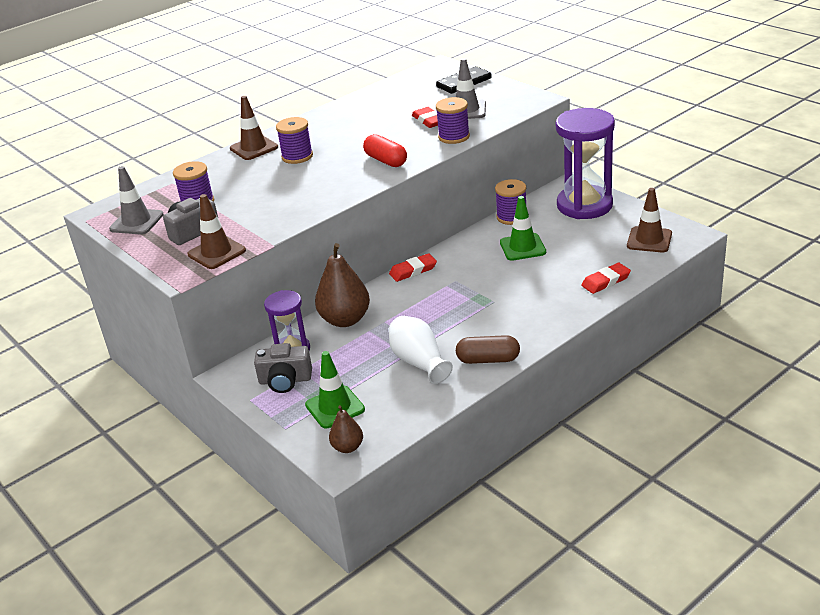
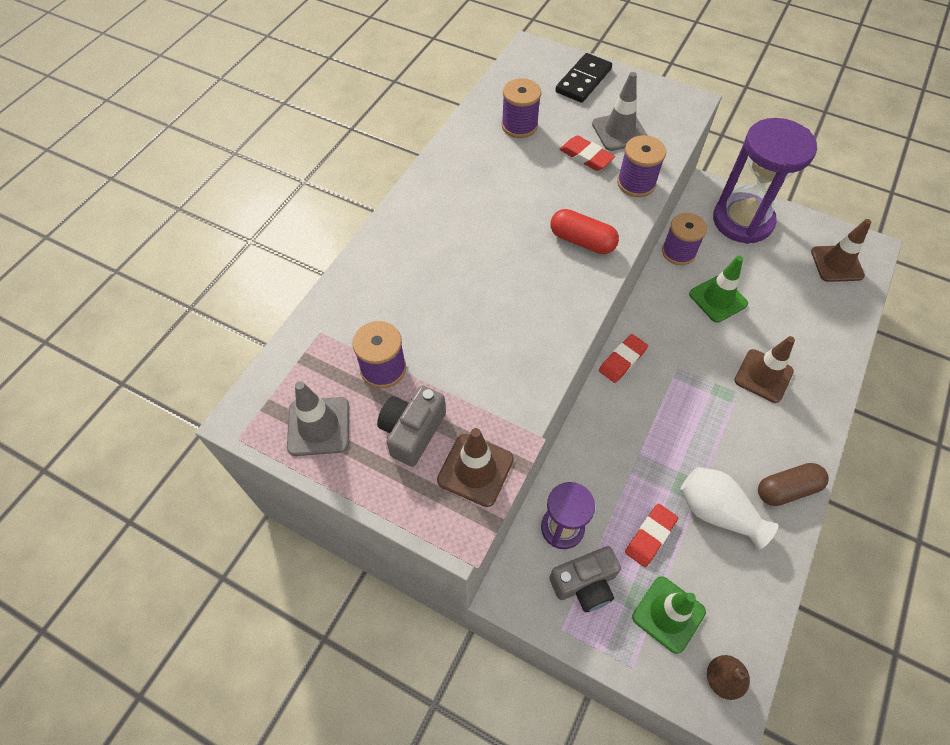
camera: 25 degrees left, 25 degrees up
(254, 148) = (392, 241): brown traffic cone -> brown traffic cone (763, 376)
(297, 156) = (462, 250): purple spool -> purple spool (519, 126)
(345, 320) = (594, 460): brown pear -> none
(605, 281) = (832, 336): red eraser -> red eraser (650, 536)

